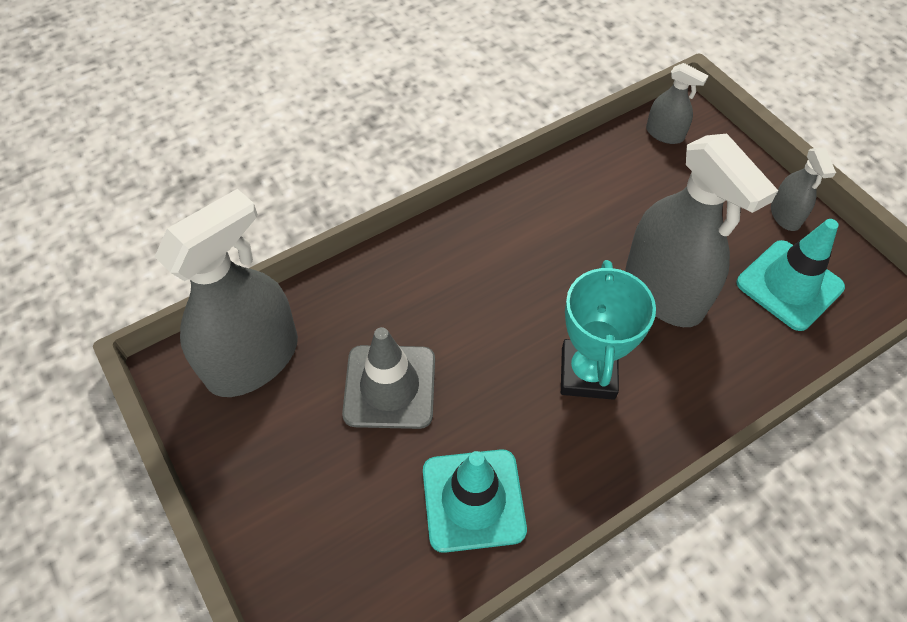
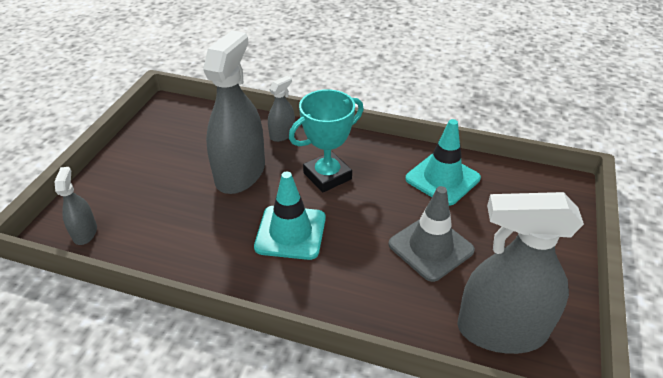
camera: 130 degrees left, 15 degrees down
(785, 215) = (132, 152): grey spray bottle -> grey spray bottle (282, 134)
(789, 285) = (191, 133): turquoise traffic cone -> turquoise traffic cone (290, 232)

